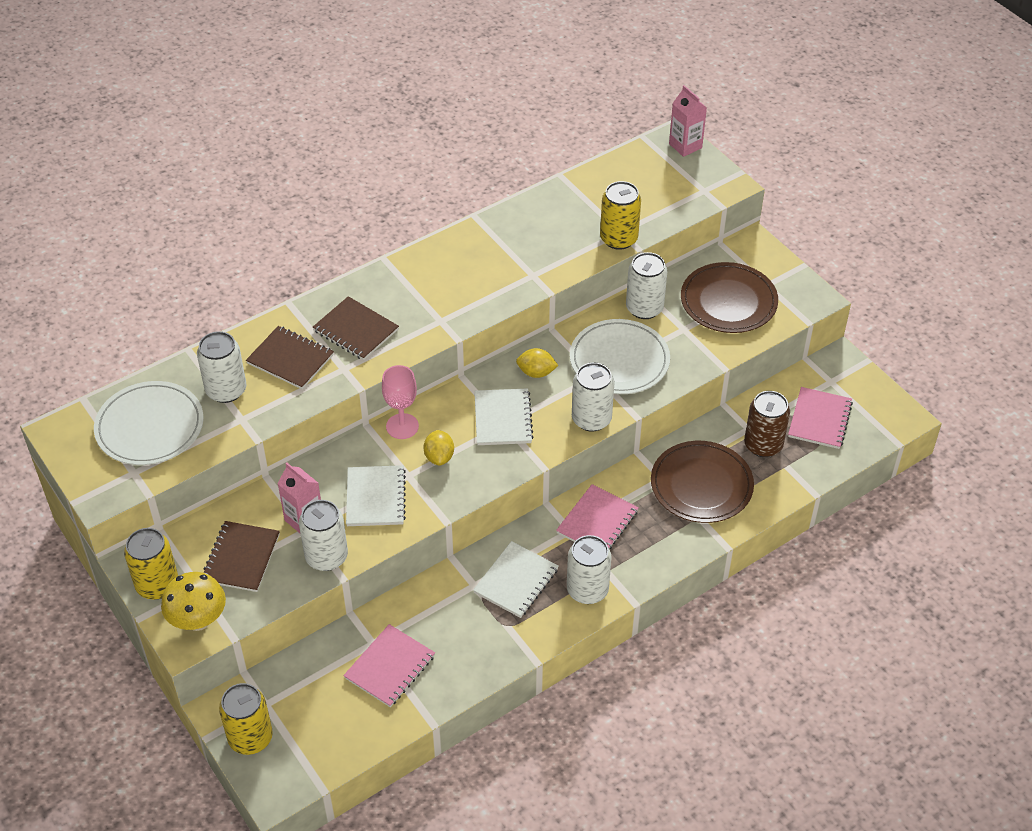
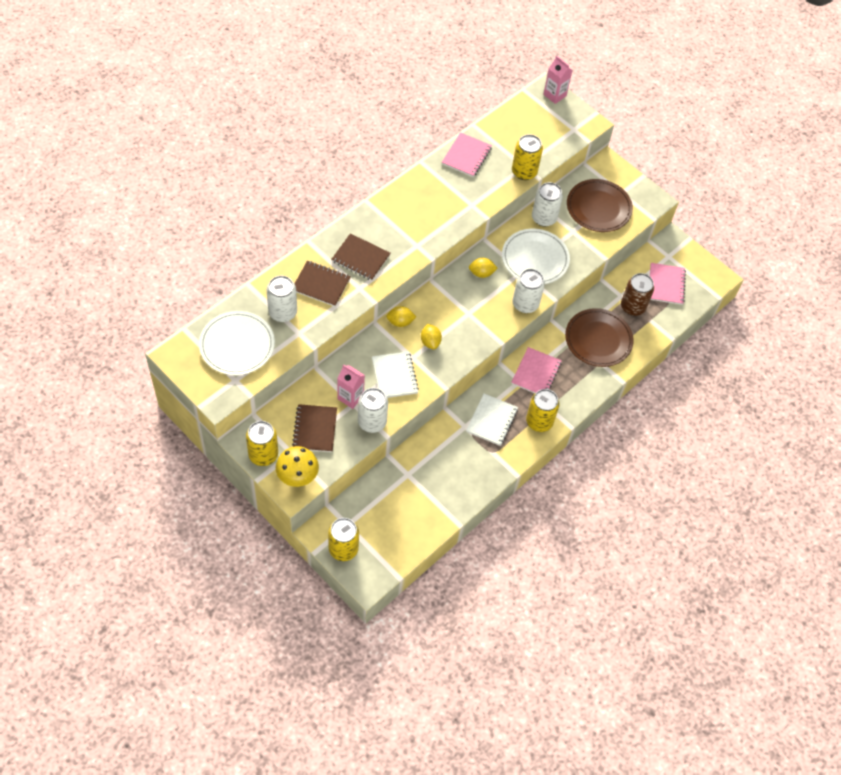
camera: 15 degrees left, 10 degrees up
(390, 667) = (423, 489): pink notebook -> pink notebook (466, 156)
(402, 426) = (400, 322): pink goblet -> yellow lemon
(502, 418) = (466, 309): white notebook -> none
(587, 590) = (539, 421): white can -> yellow can

